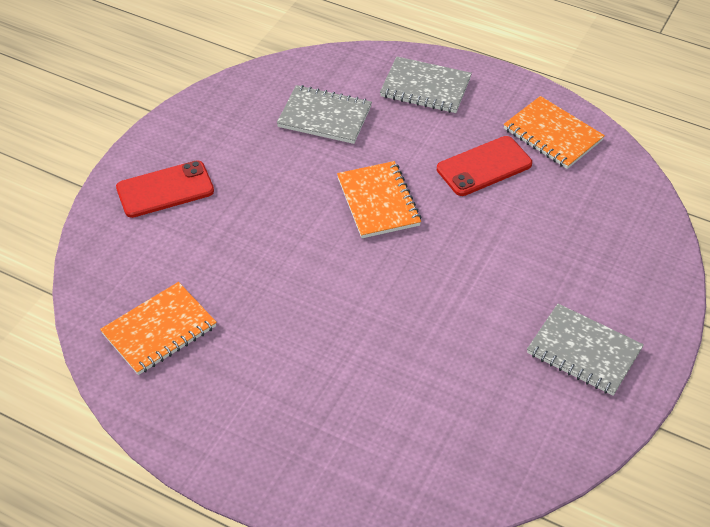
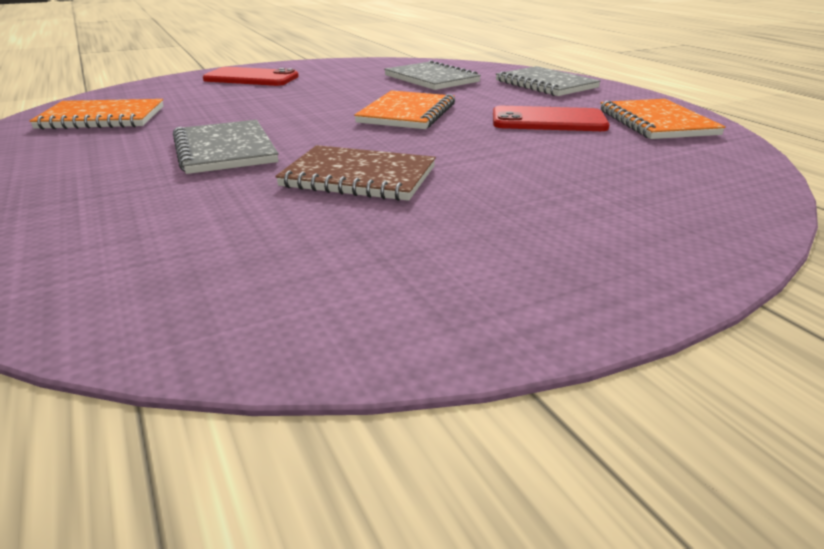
camera: 35 degrees right, 20 degrees down
(447, 314) = (359, 177): none -> brown notebook
(584, 351) = (495, 254): grey notebook -> grey notebook (225, 150)

